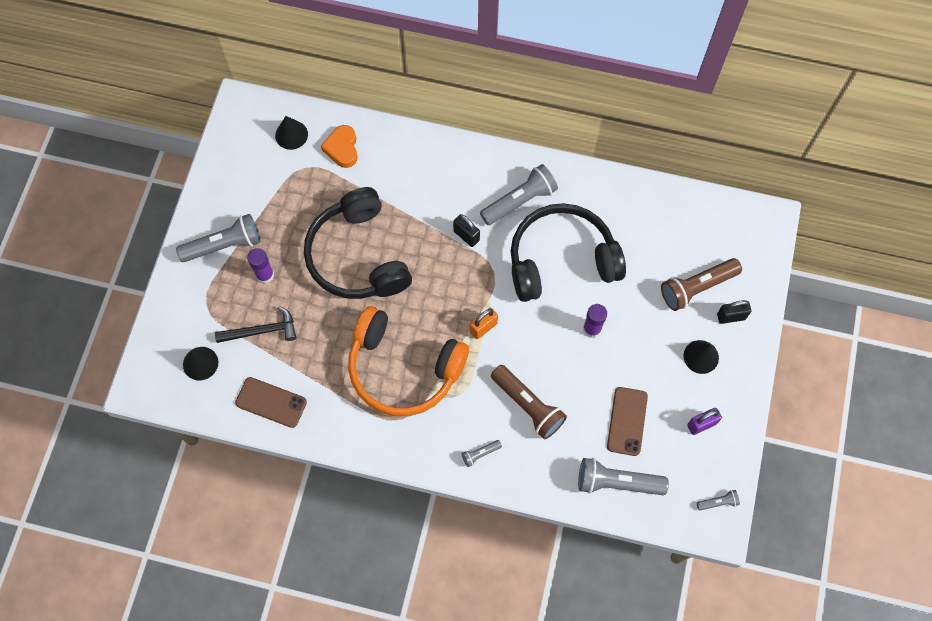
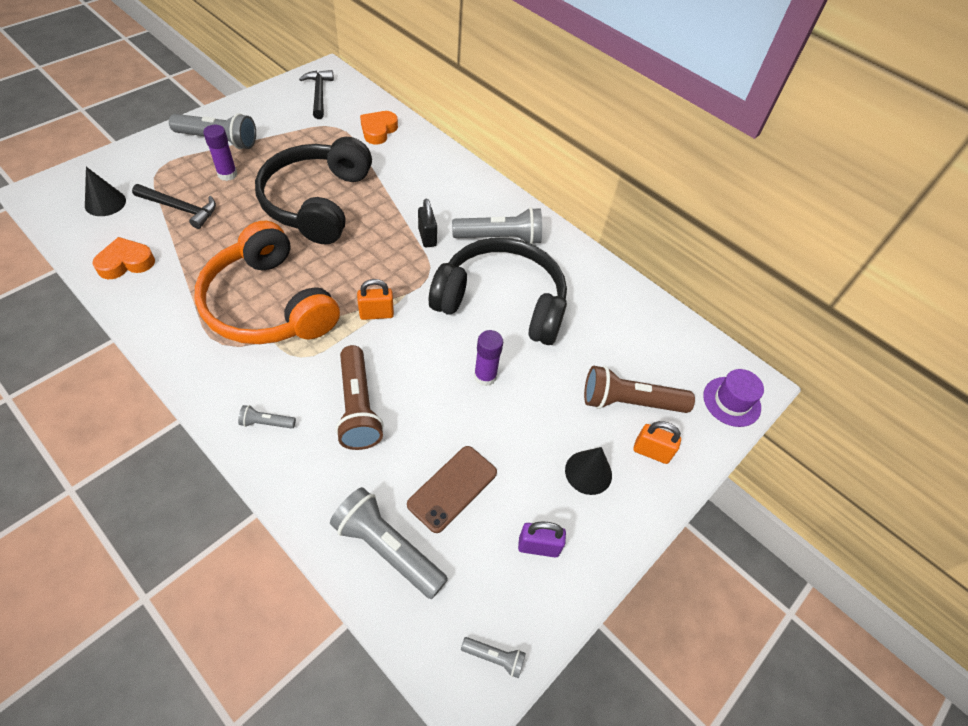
camera: 25 degrees right, 15 degrees down
(258, 138) = (319, 94): none -> black hammer
(271, 402) = (126, 262): brown phone -> orange heart
(291, 135) = (347, 104): black cone -> none
(731, 316) = (651, 452): black padlock -> orange padlock
(761, 244) = (731, 401): none -> purple hat

